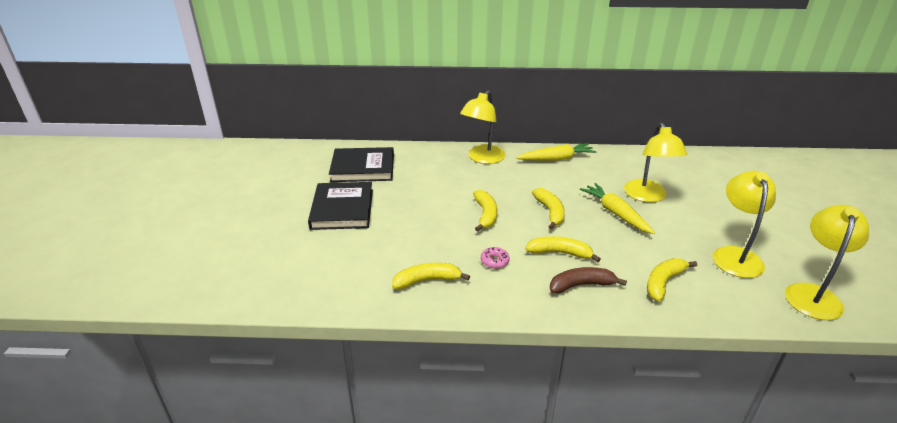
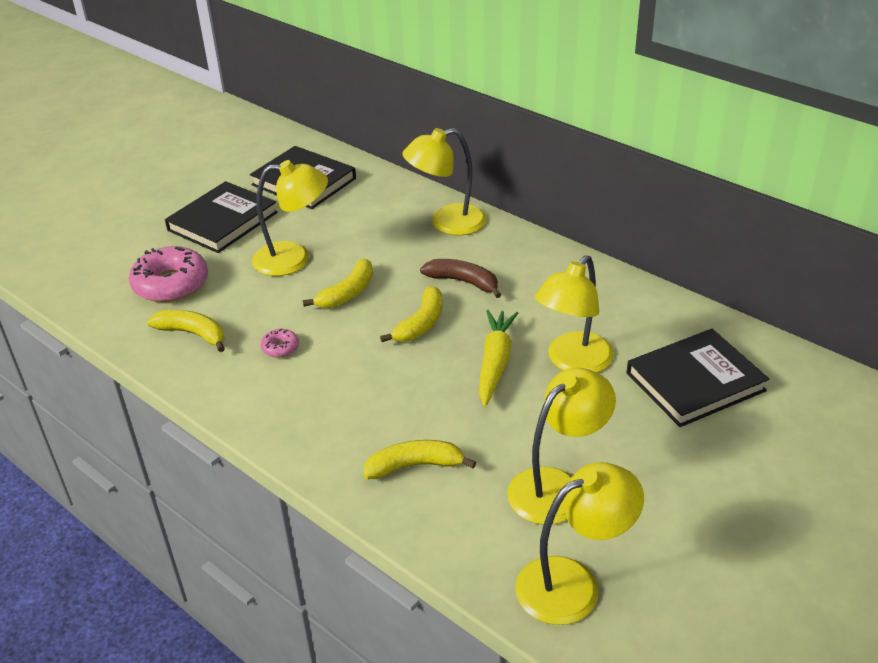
camera: 40 degrees right, 5 degrees up
(364, 259) = (171, 284): none -> pink donut
(424, 210) = (294, 258): none -> yellow lamp
(556, 159) = (537, 261): yellow carrot -> none
(560, 253) = (357, 374): yellow banana -> none
(581, 285) = (324, 418): brown banana -> brown banana (463, 282)
(706, 181) = (695, 382): none -> black book

